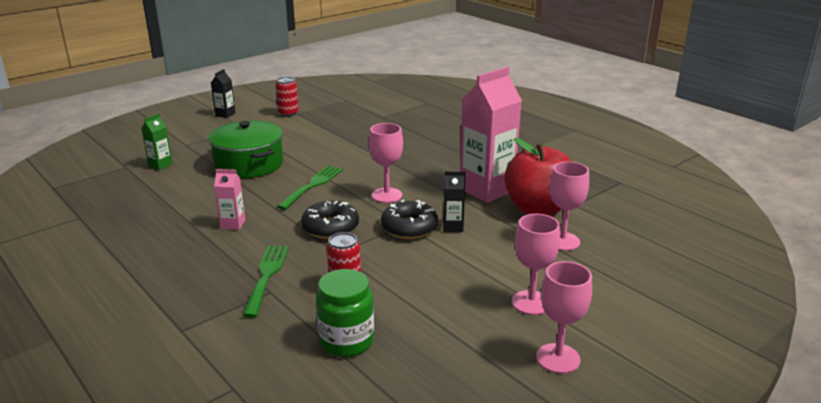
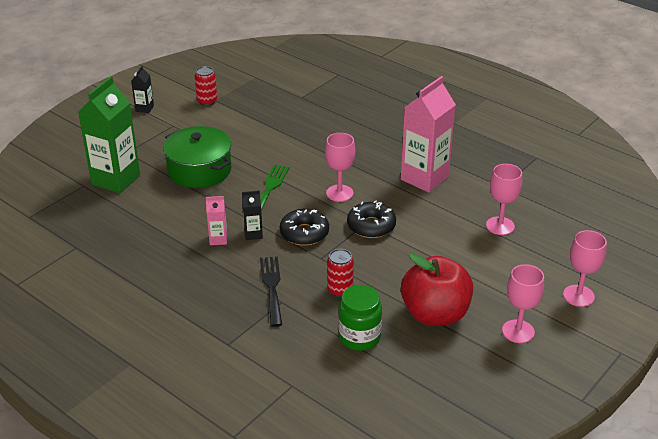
camera: 10 degrees left, 10 degrees up
(160, 165) = (116, 180): green carton -> green carton, size x2.20
(266, 276) = (272, 287): green fork -> black fork
(453, 226) = (407, 221): black carton -> black carton (253, 234)
(531, 303) = (488, 287): pink goblet -> pink goblet (578, 296)
(538, 209) = (473, 194): red apple -> red apple (435, 314)

